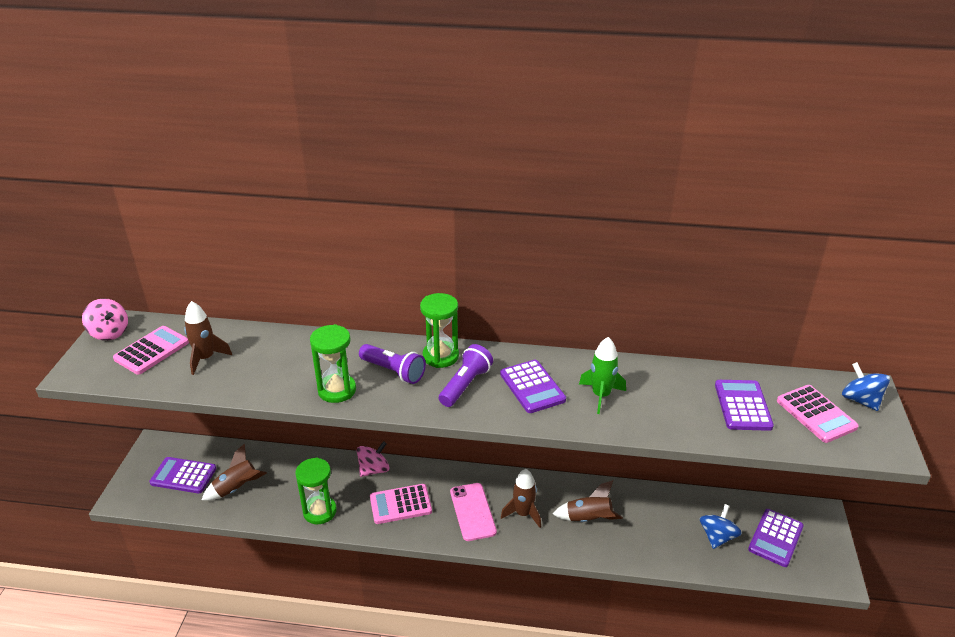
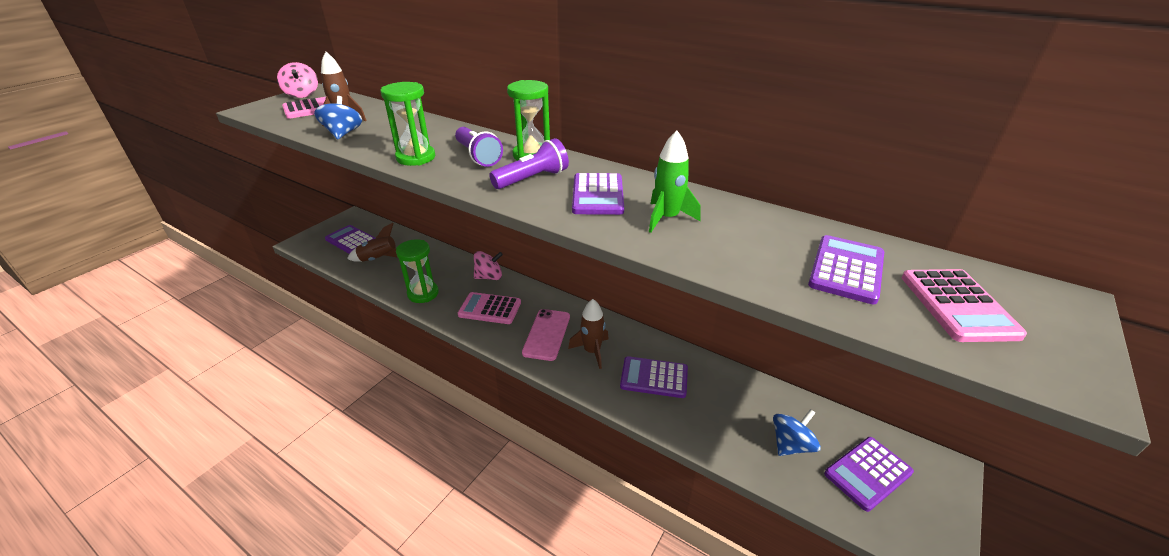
camera: 25 degrees right, 0 degrees up
(588, 519) = (654, 377): brown rocket -> purple calculator
(860, 400) = (1044, 309): blue spinning top -> blue spinning top (343, 134)

